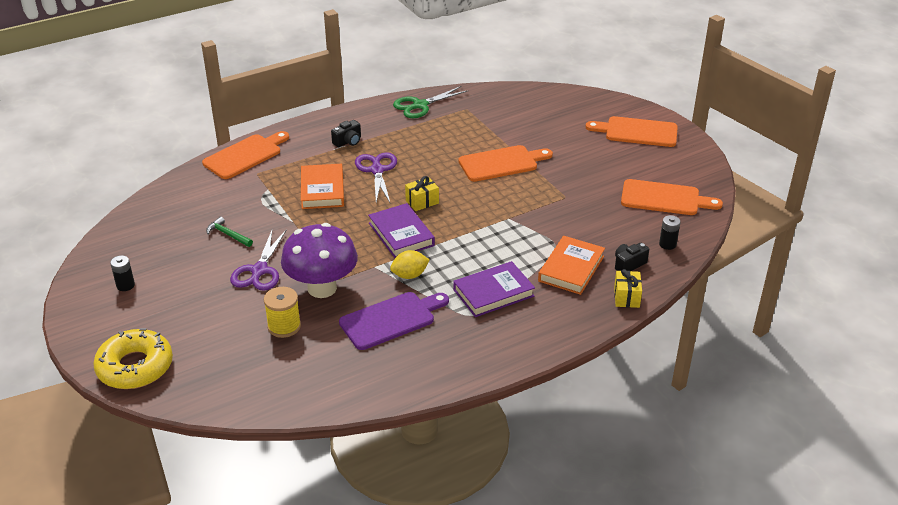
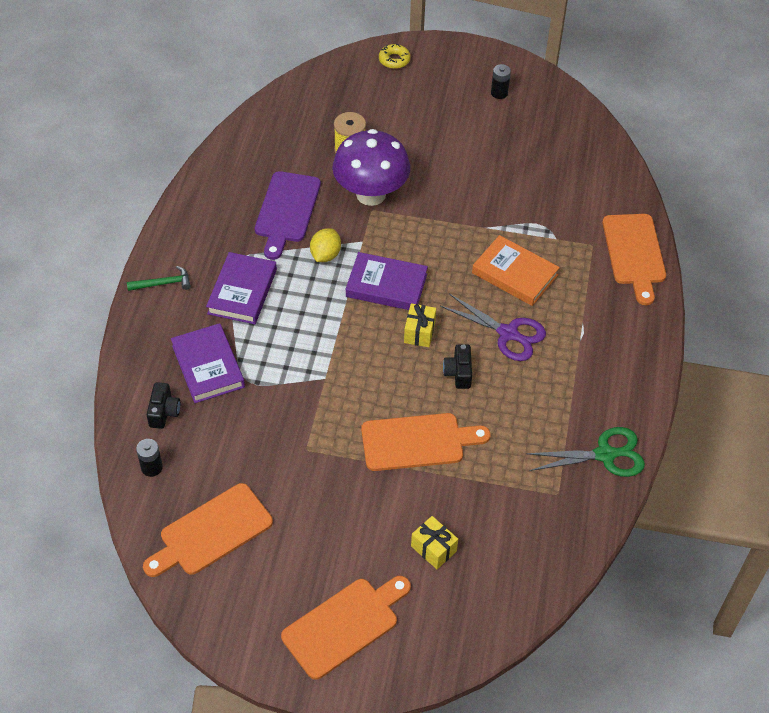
camera: 130 degrees right, 15 degrees up
(135, 367) = (394, 60): yellow donut -> yellow donut, size x0.49
(228, 234) = (508, 178): green hammer -> green hammer (163, 283)
(259, 271) = (435, 171): purple scissors -> none
(348, 142) = (586, 344): black camera -> black camera (458, 373)
(420, 105) = (605, 455): green scissors -> green scissors turned 75 degrees clockwise
(501, 163) = (417, 442): orange cutting board -> orange cutting board turned 120 degrees counterclockwise
(571, 269) = (208, 366): orange book -> purple book
(626, 297) = (131, 374): yellow gift -> yellow gift (433, 549)

